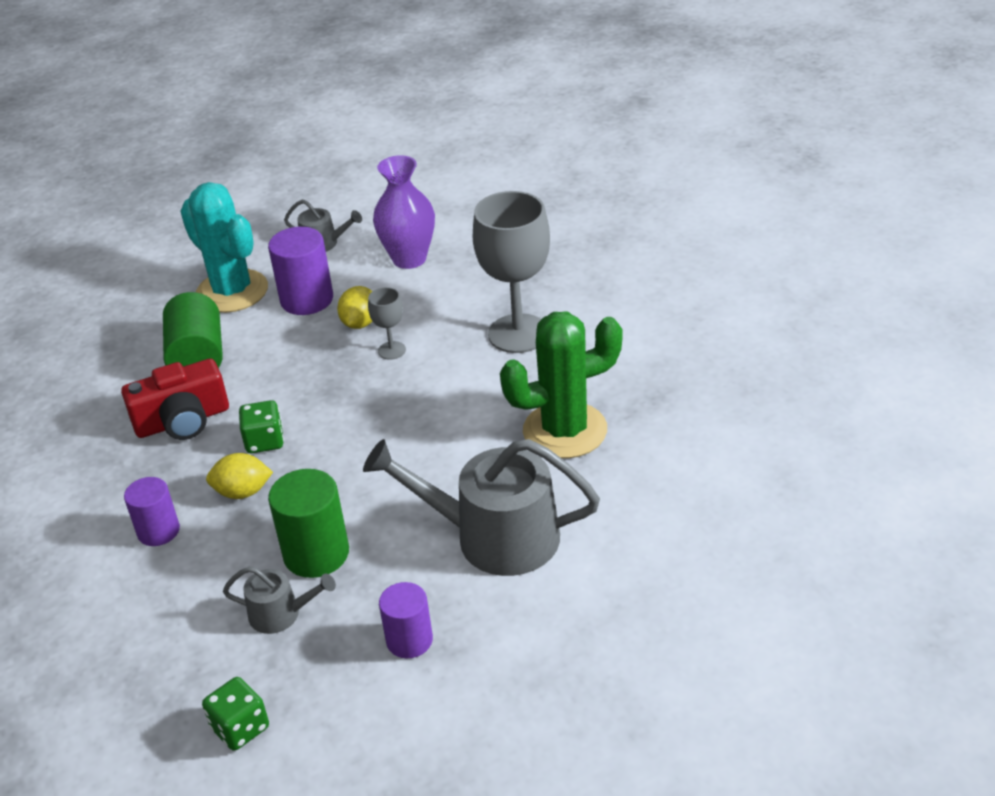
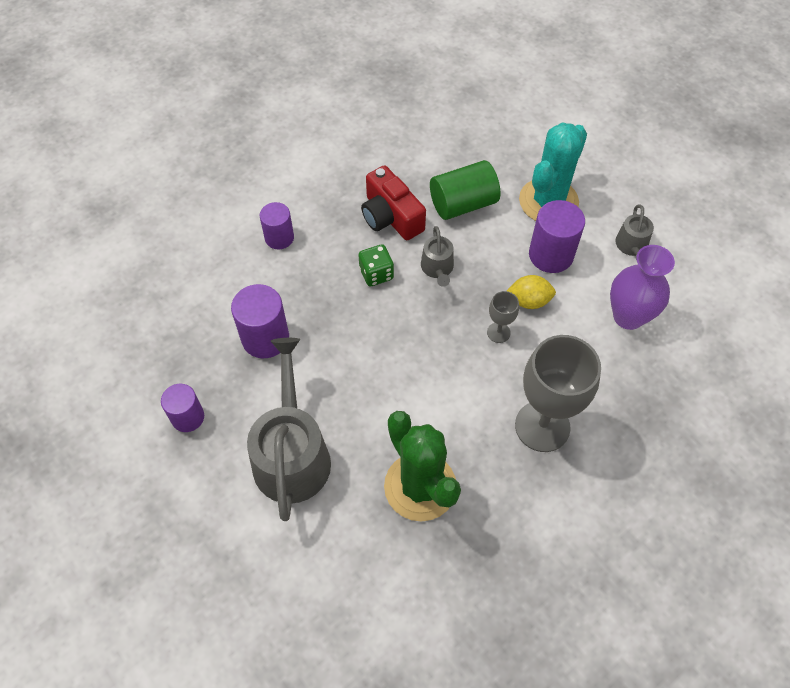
camera: 75 degrees right, 20 degrees up
(240, 728) = (114, 335): green dice -> none
(243, 492) = (321, 275): yellow lemon -> none
(281, 614) = (208, 331): grey watering can -> grey watering can (437, 268)
(316, 554) = (265, 338): green cylinder -> purple cylinder

